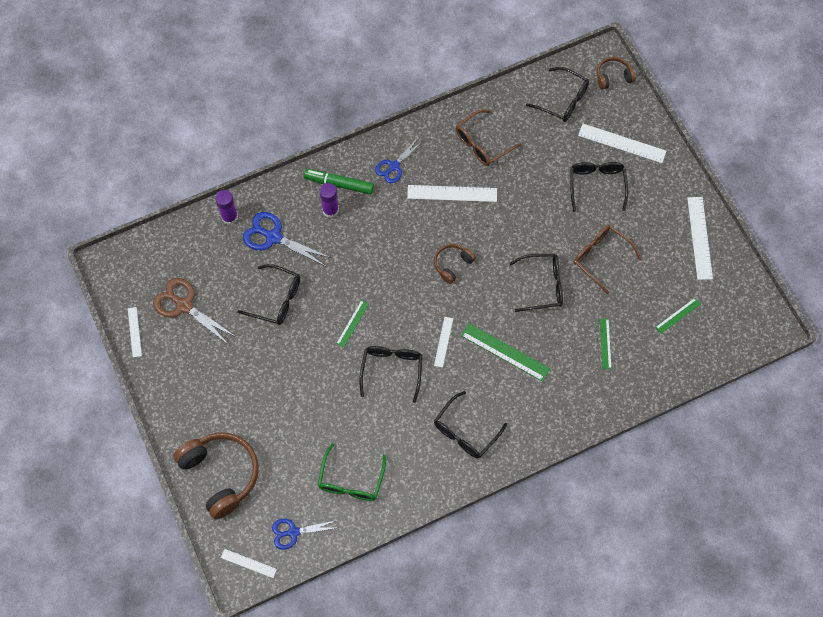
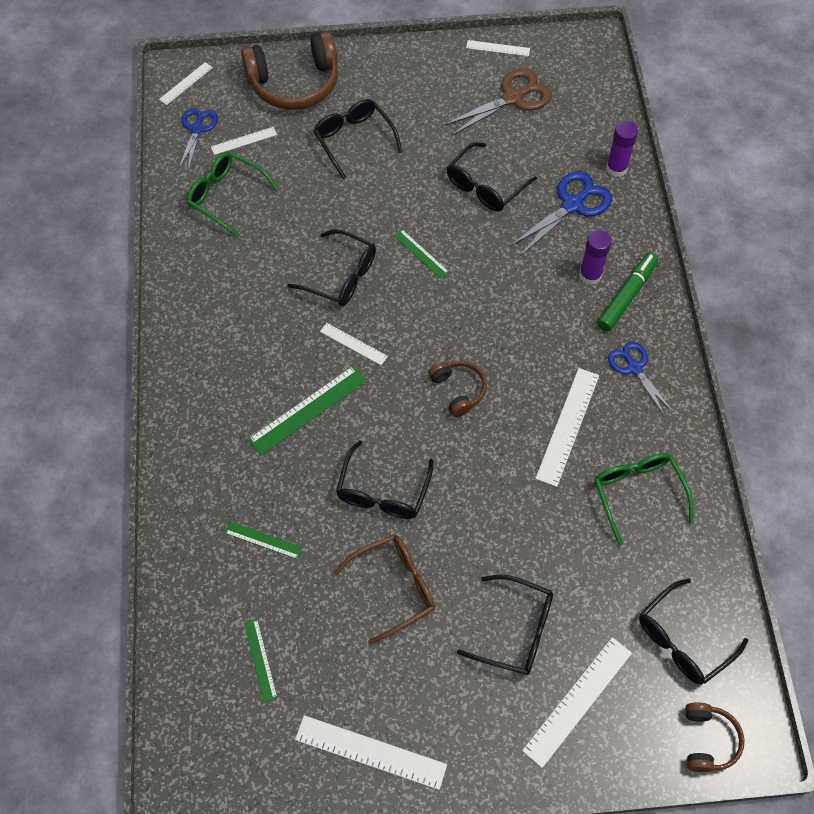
camera: 110 degrees right, 5 degrees down
(293, 490) = (244, 141): none -> white ruler
(465, 431) = (225, 329): black glasses -> black glasses (354, 140)
(482, 143) = (638, 494): brown glasses -> green glasses

